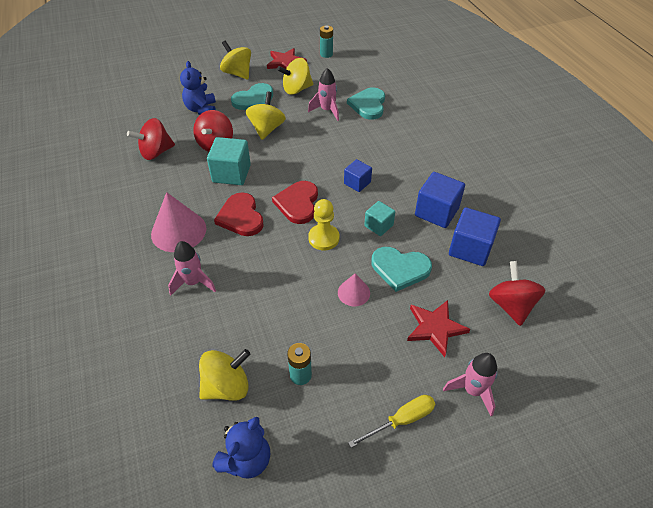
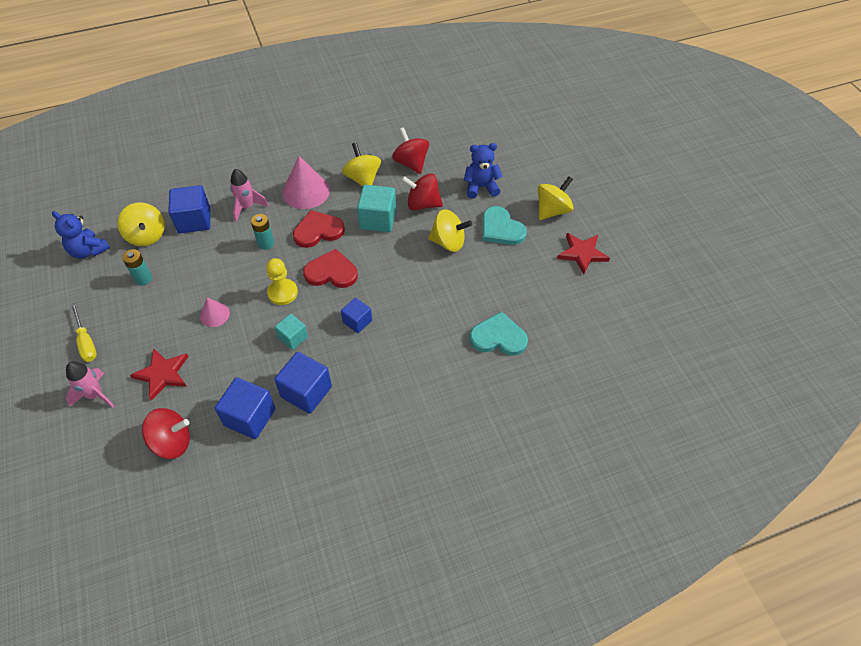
camera: 90 degrees right, 5 degrees up
(207, 335) = (194, 220): none -> blue cube
(296, 89) = (525, 266): yellow spinning top -> yellow spinning top (363, 179)
(326, 54) = (609, 295): turquoise battery -> turquoise battery (266, 243)
(327, 111) = (484, 295): pink rocket -> none
(400, 269) = (235, 352): turquoise heart -> none

